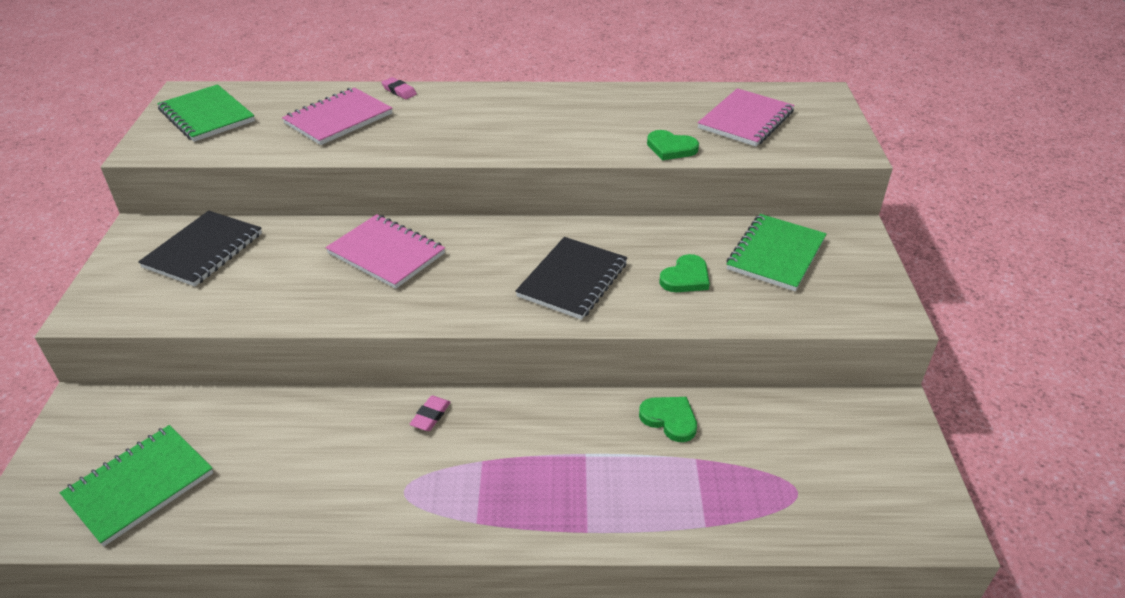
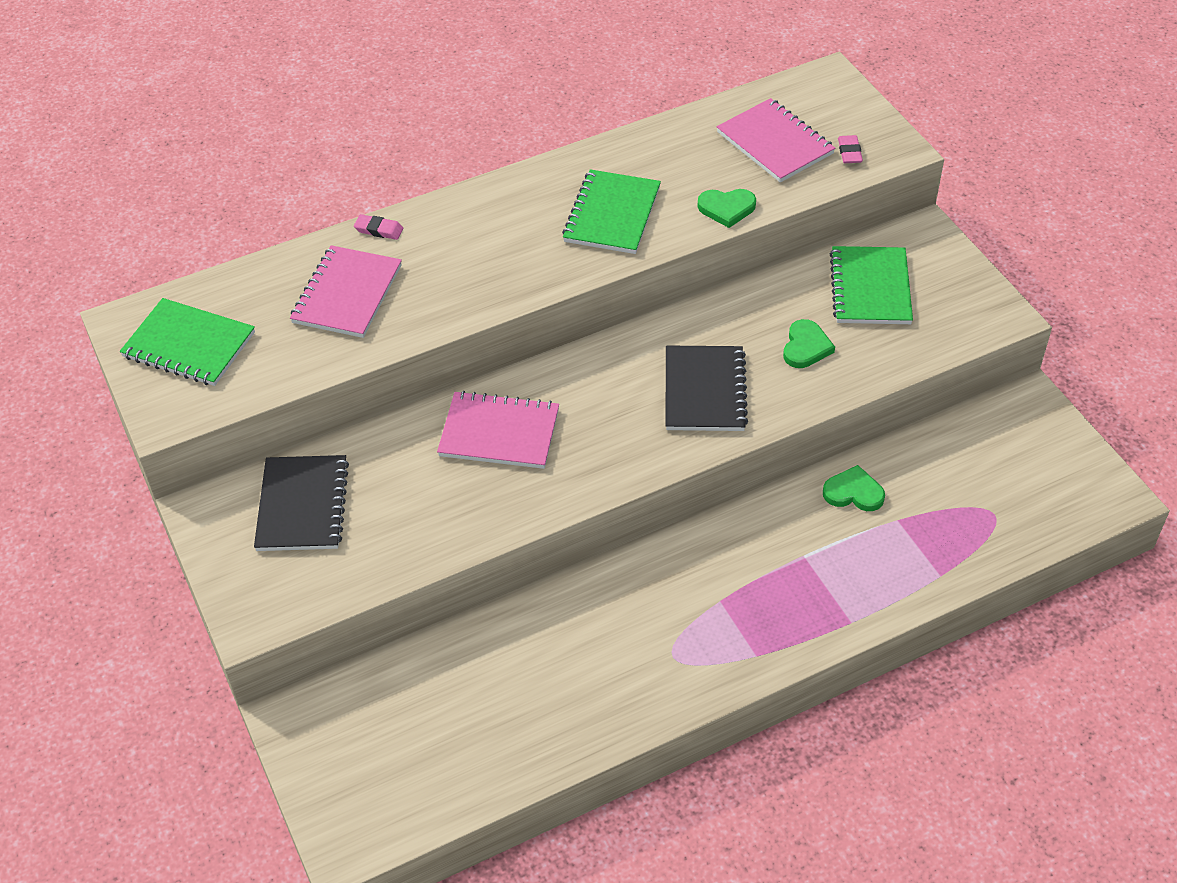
camera: 25 degrees left, 10 degrees up
(140, 485) = (430, 760): green notebook -> green notebook (612, 214)
(431, 416) = (641, 579): pink eraser -> pink eraser (849, 152)
(746, 120) = (775, 143): pink notebook -> pink notebook turned 45 degrees counterclockwise

